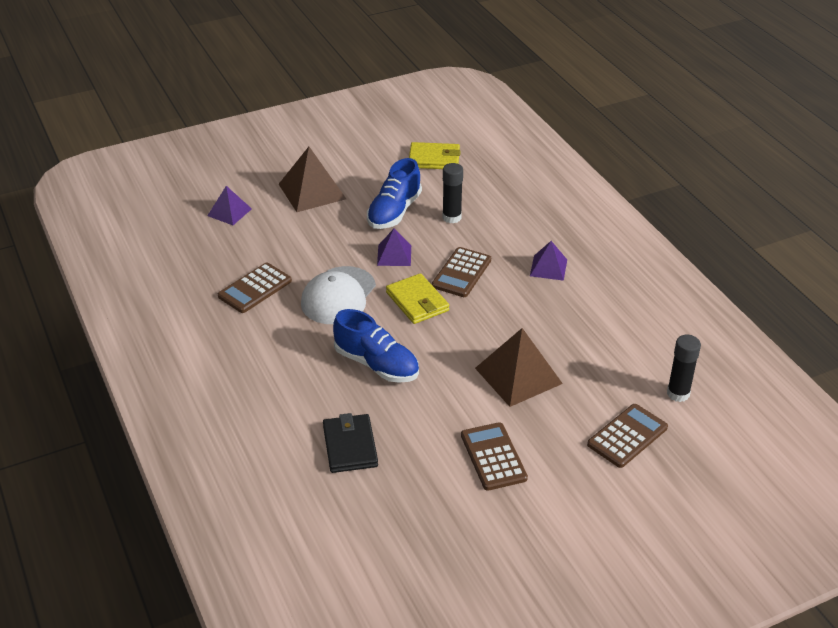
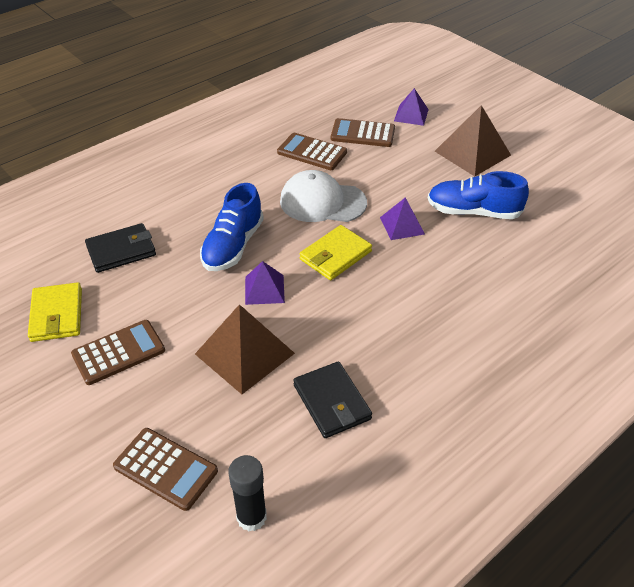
camera: 75 degrees right, 5 degrees up
(434, 159) = (588, 223): yellow wallet -> yellow wallet (57, 315)
(451, 217) = (490, 255): black glue stick -> none
(461, 273) = (397, 280): brown calculator -> brown calculator (362, 134)
(548, 267) = (443, 352): purple pyramid -> purple pyramid (264, 289)
(583, 335) = (331, 402): none -> black wallet

